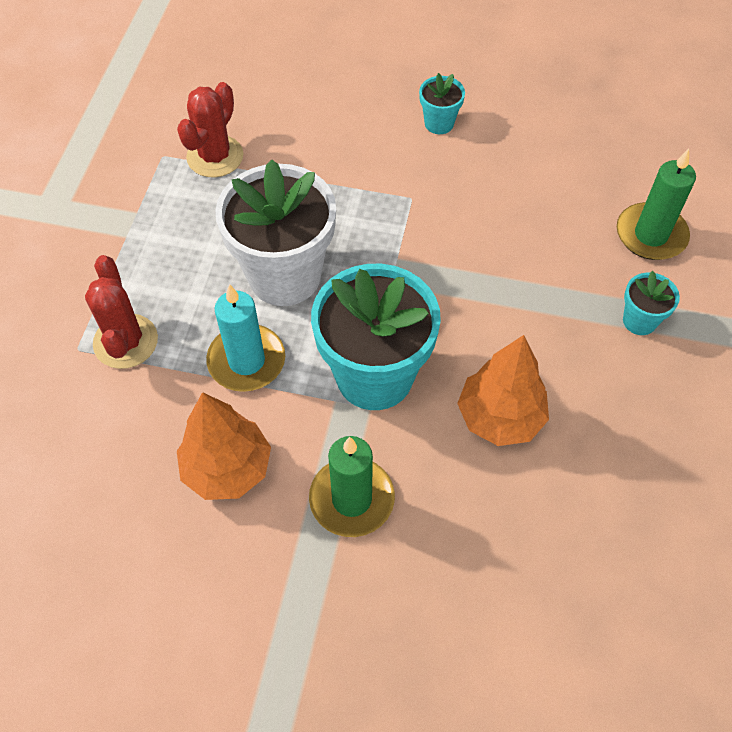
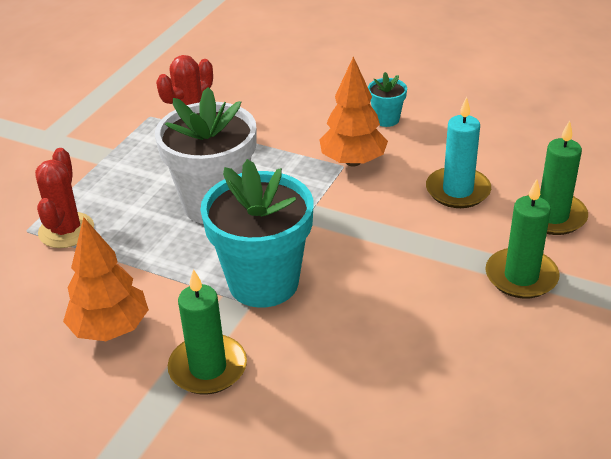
camera: 15 degrees right, 20 degrees down
(246, 361) = (159, 257): turquoise candle -> turquoise candle (457, 191)
(500, 417) = (365, 329): orange tree -> orange tree (353, 161)
(639, 321) = (521, 276): turquoise flower pot -> green candle

